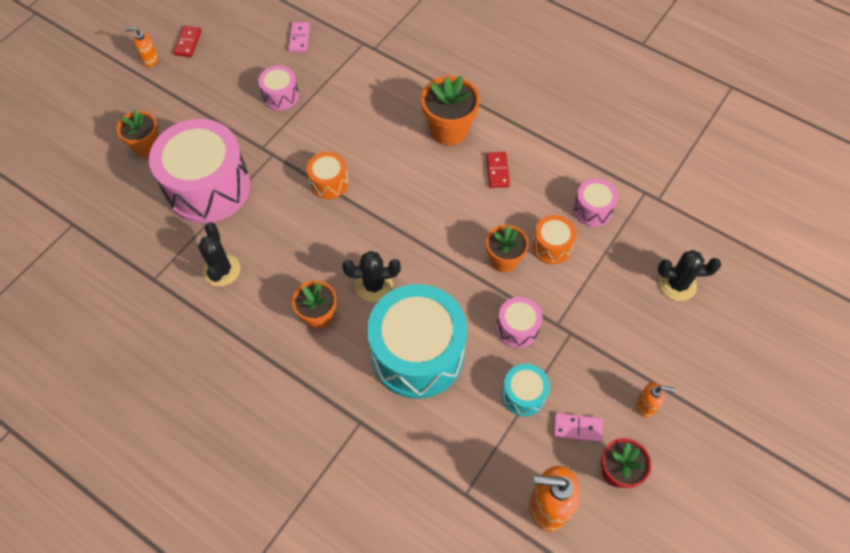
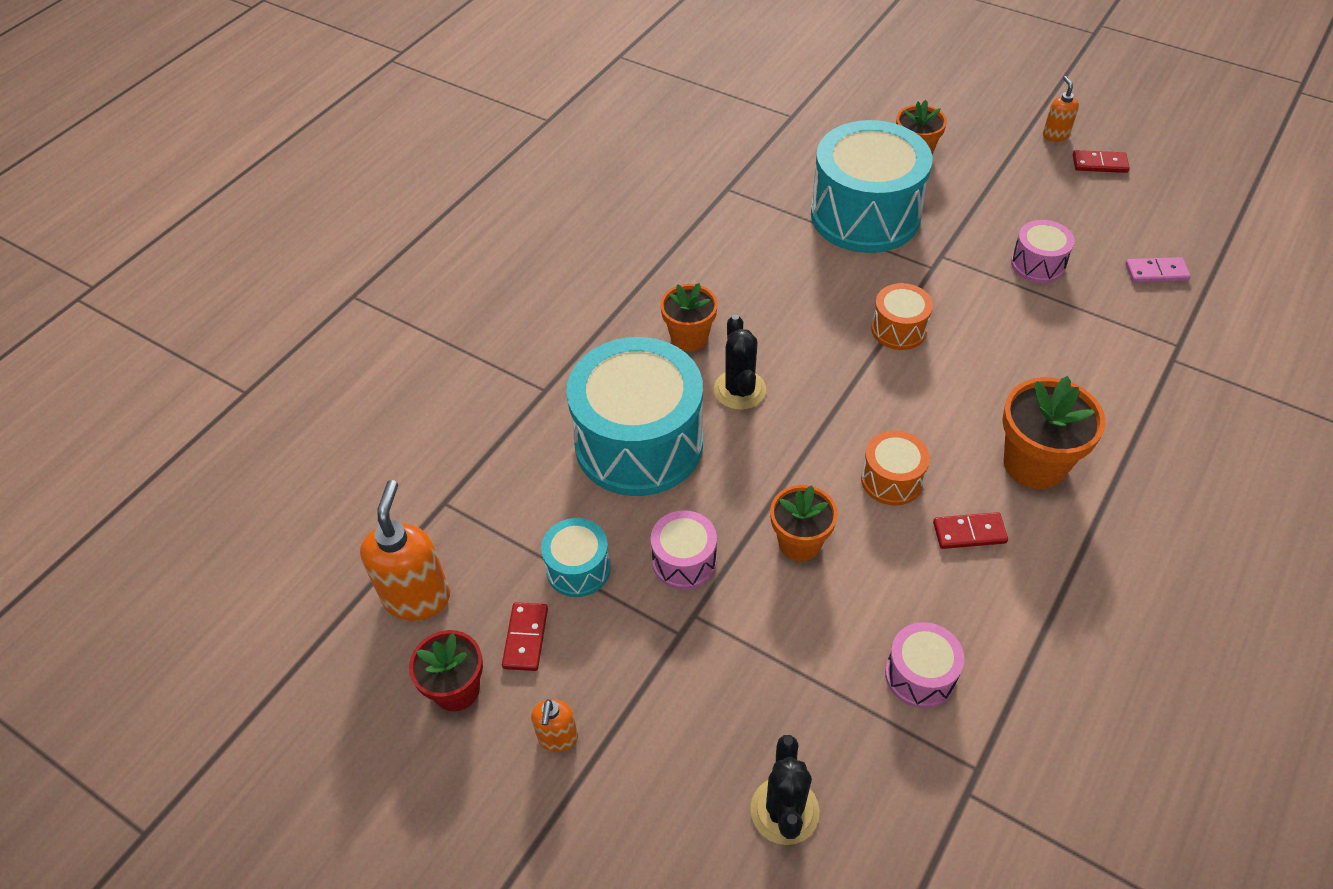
camera: 90 degrees right, 10 degrees down
(208, 187) = (865, 215): pink drum -> turquoise drum
(221, 270) = (746, 243): black cactus -> none
(551, 246) = (835, 610): orange drum -> orange drum (892, 480)
(577, 428) = (526, 638): pink domino -> red domino

